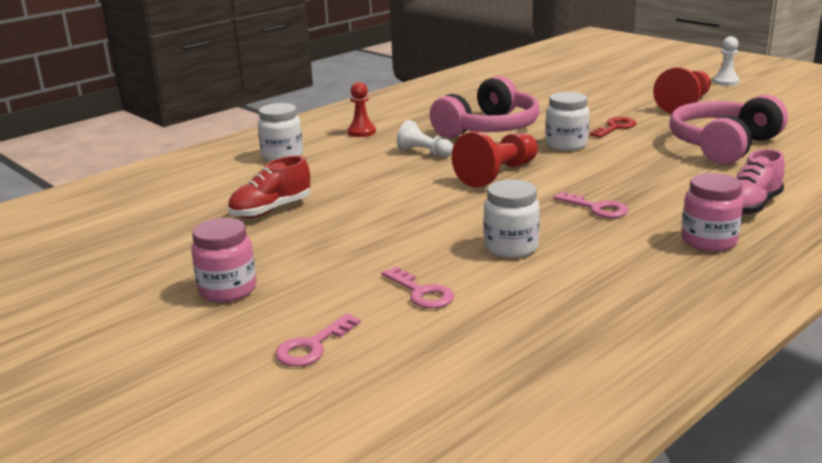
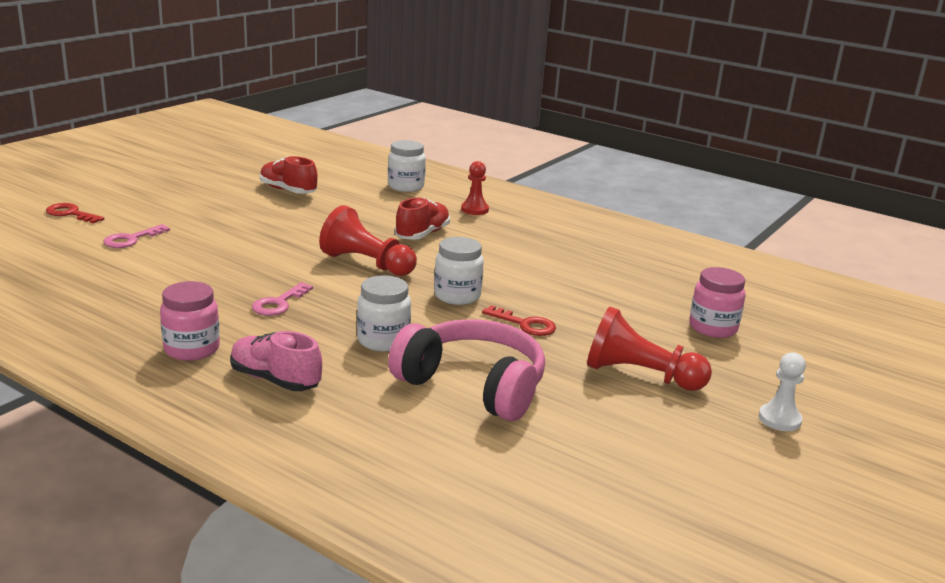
camera: 75 degrees right, 0 degrees up
(228, 290) = (156, 189): pink jar -> pink jar (713, 328)
(312, 346) = (70, 214): pink key -> red key
(424, 152) = (422, 234): white pawn -> red shoe
(488, 128) = (501, 260): pink headphones -> none
(511, 247) = (200, 267): white jar -> white jar (383, 341)

